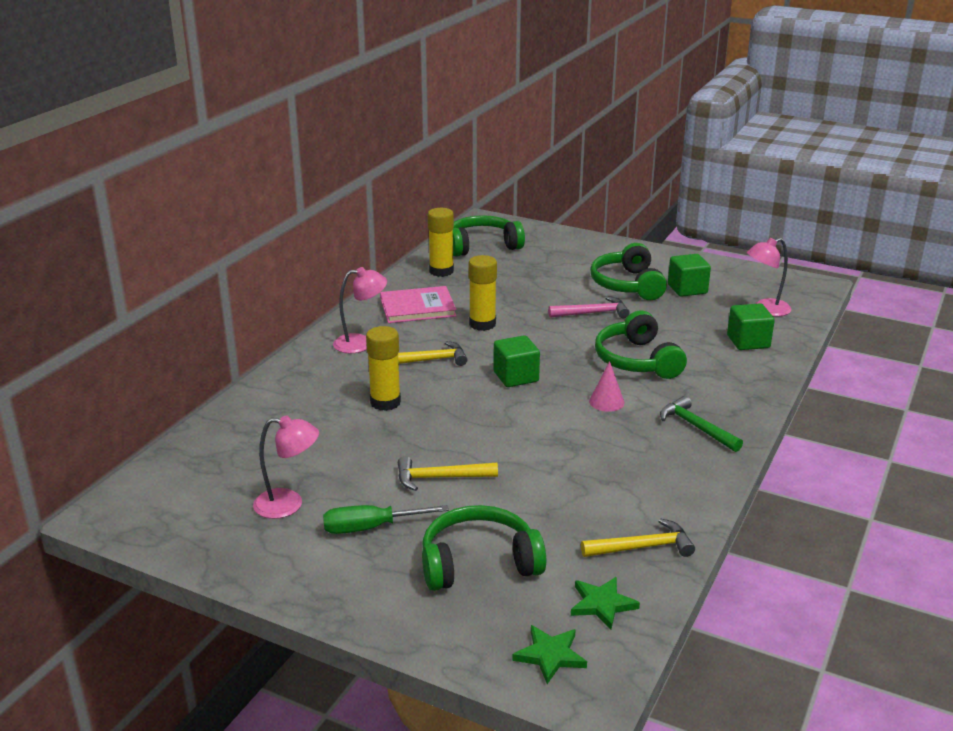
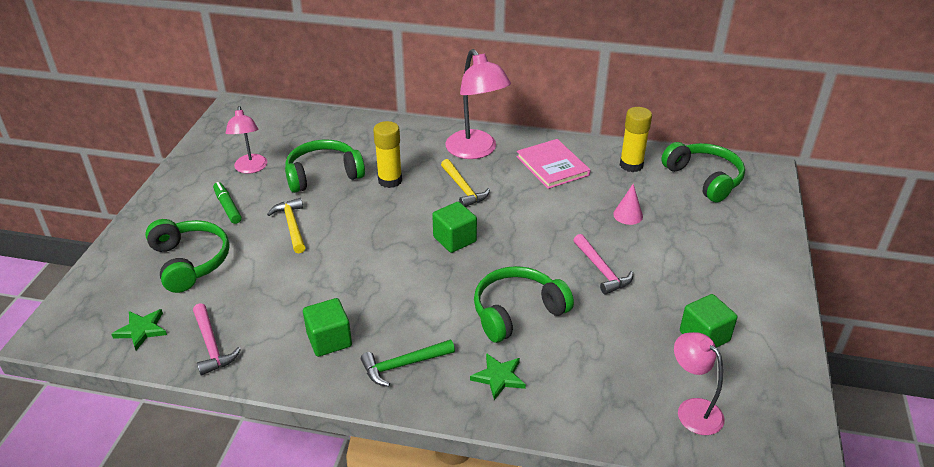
camera: 75 degrees right, 10 degrees up
(361, 343) = (476, 151): pink lamp -> pink lamp, size x1.61
(371, 528) = (228, 207): green screwdriver -> green marker
(482, 324) = (541, 205): yellow glue stick -> none
(550, 655) = (89, 311): green star -> green star (499, 377)
(606, 402) = (430, 300): pink cone -> pink cone (628, 215)
(627, 285) = (683, 288): green headphones -> green headphones (323, 175)
(642, 547) = (212, 345): yellow hammer -> pink hammer
(696, 427) = (403, 365): green hammer -> green hammer turned 150 degrees counterclockwise
(748, 342) = (600, 397): green cube -> green cube (329, 340)

